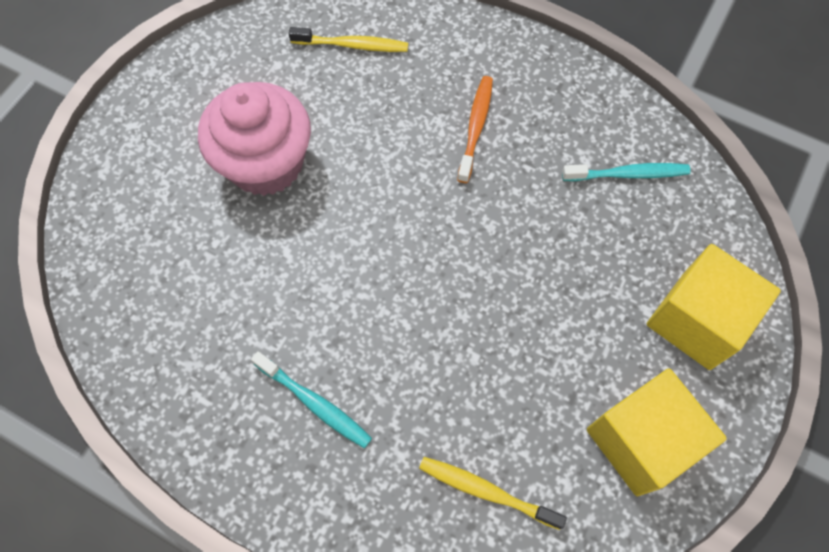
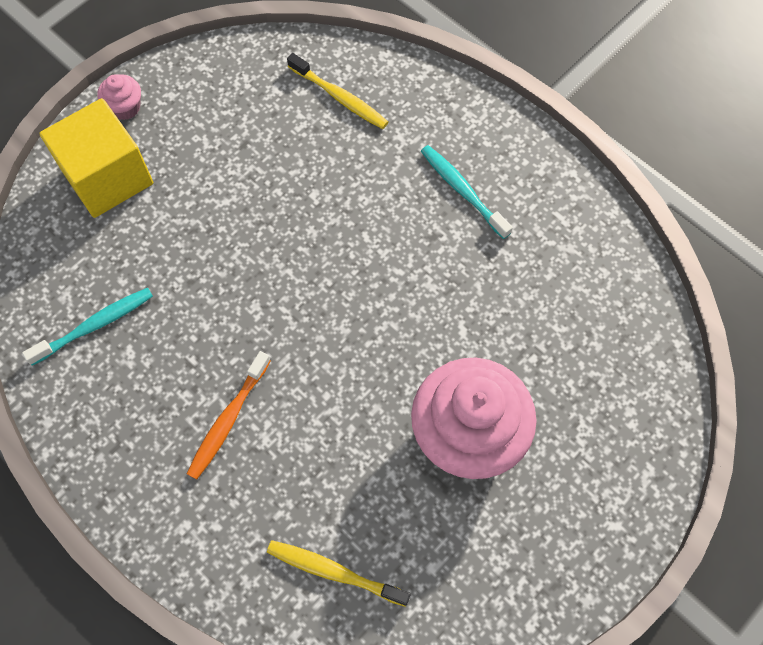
camera: 165 degrees left, 0 degrees up
(628, 174) = (95, 325): turquoise toothbrush -> turquoise toothbrush turned 135 degrees clockwise
(640, 440) = (203, 102): yellow cube -> none
(724, 409) = (125, 107): none -> pink cupcake

